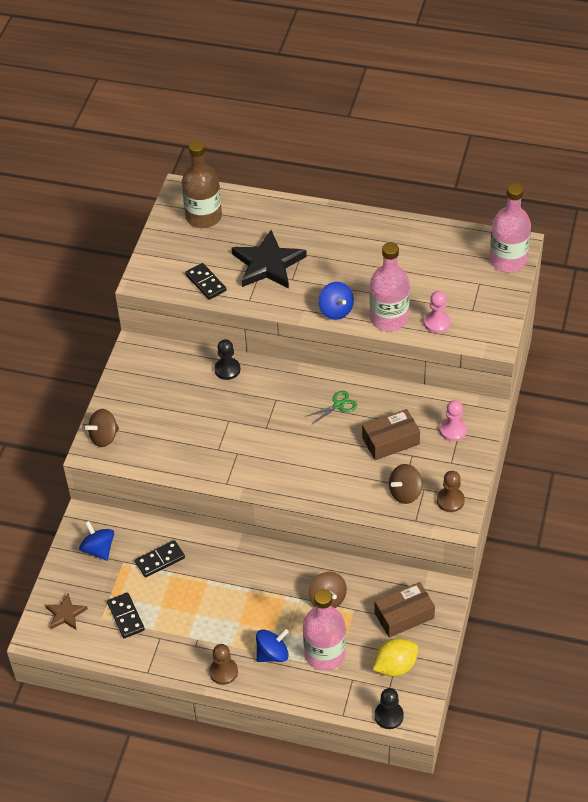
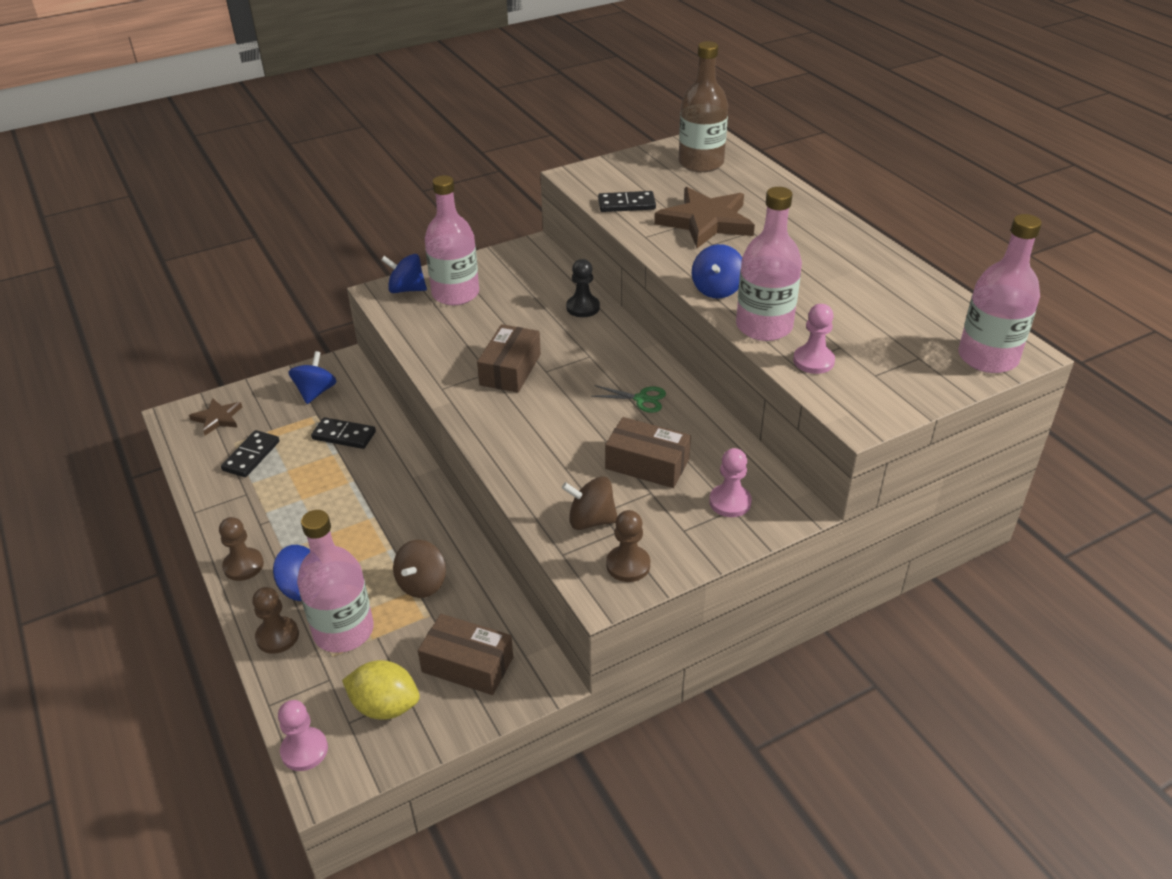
camera: 45 degrees right, 10 degrees down
(104, 437) = (406, 289): brown spinning top -> blue spinning top
(139, 417) = (455, 294): none -> pink bottle
(206, 283) = (626, 204): black domino -> black domino turned 75 degrees clockwise
(246, 442) = (510, 369): none -> brown box
(268, 264) = (706, 222): black star -> brown star
(297, 685) = (277, 636): none -> brown pawn
(388, 716) = (304, 750): black pawn -> pink pawn

